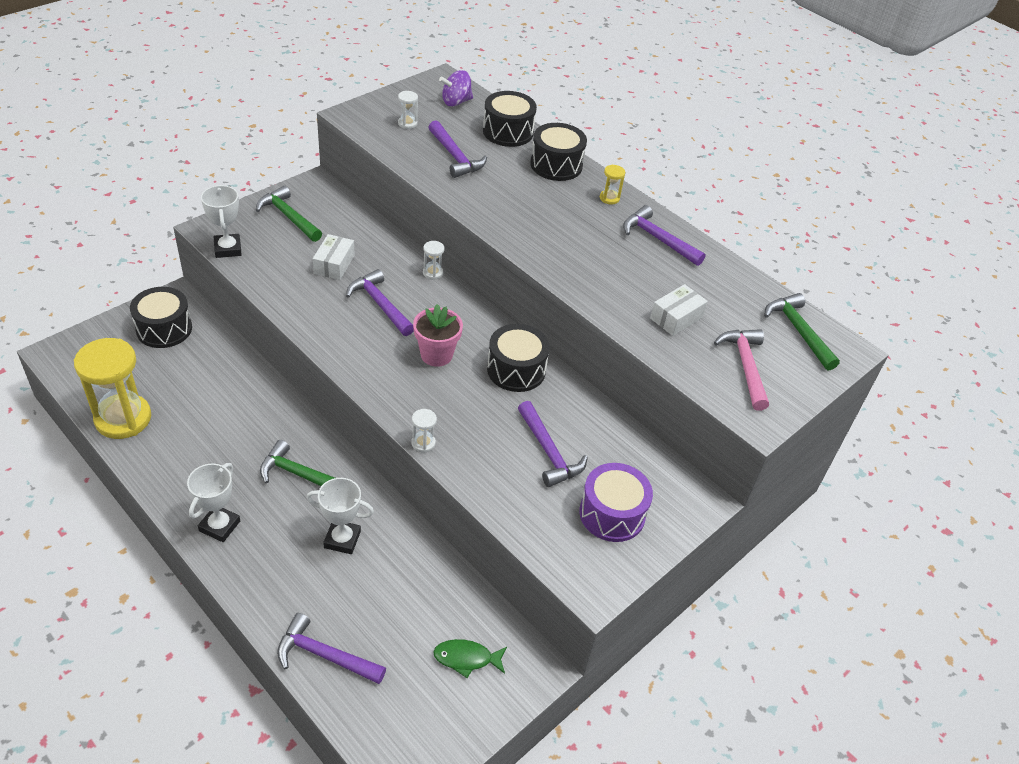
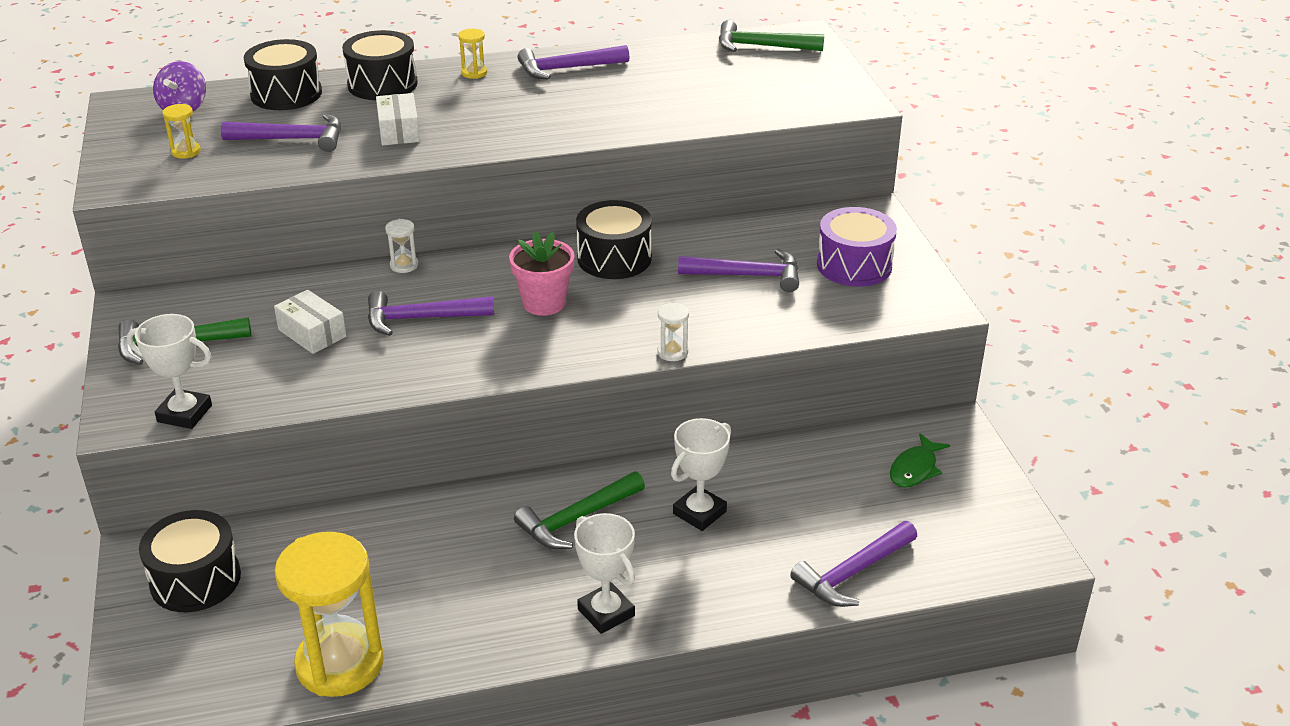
camera: 55 degrees left, 10 degrees down
(407, 123) = (186, 152): white hourglass -> yellow hourglass
(676, 318) = (691, 97): white box -> white box (399, 131)
(745, 366) = (786, 86): pink hammer -> none

